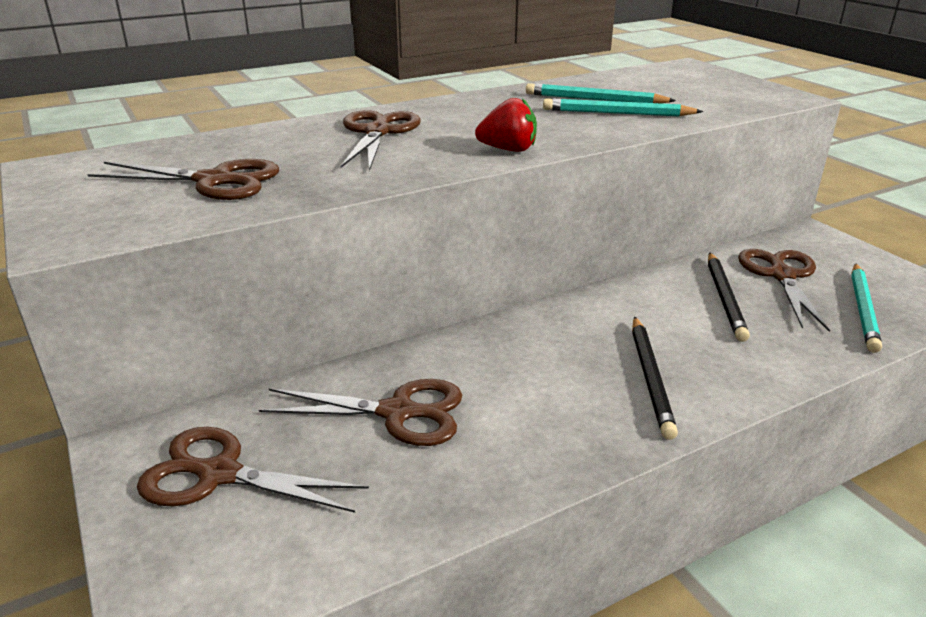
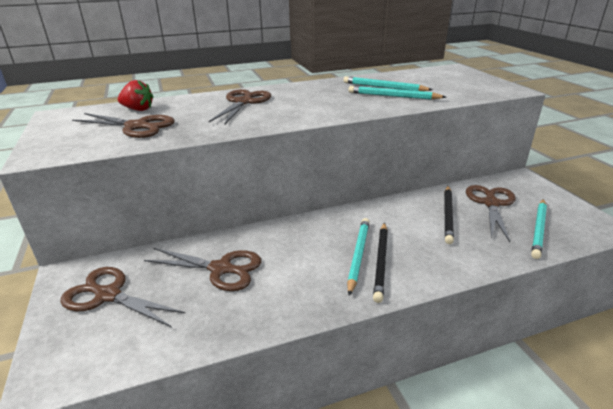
camera: 10 degrees right, 0 degrees up
(508, 150) = (313, 116): red strawberry -> red strawberry (138, 109)
(611, 371) = (358, 255): none -> turquoise pencil

